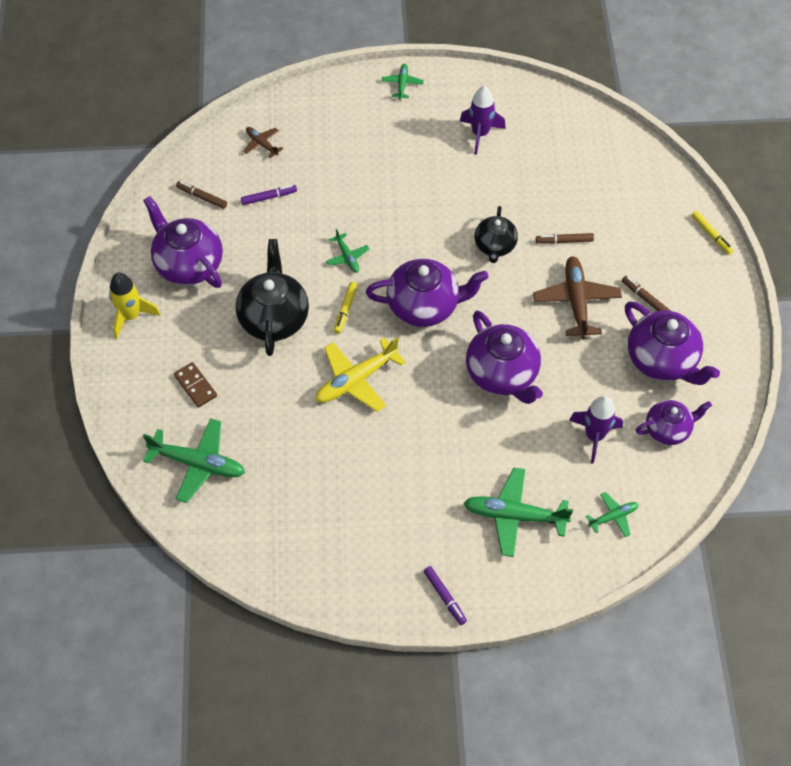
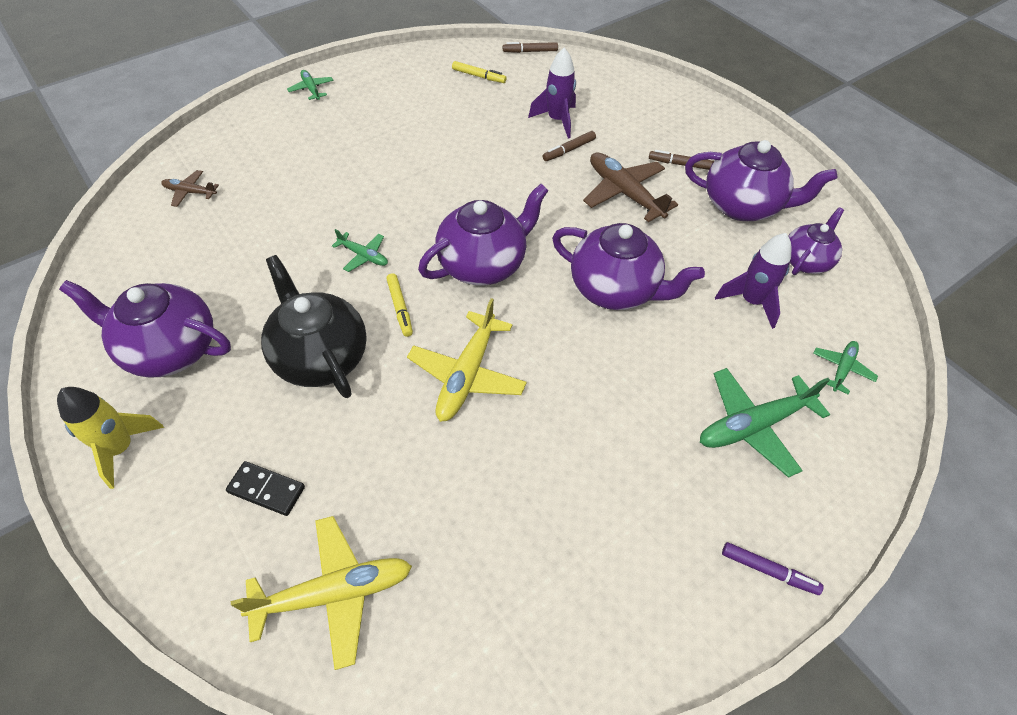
camera: 35 degrees left, 5 degrees down
(195, 386) = (266, 490): brown domino -> black domino
(197, 463) = (333, 593): green plane -> yellow plane
(202, 197) = (145, 271): brown marker -> brown marker (530, 51)
(269, 197) = (231, 238): purple marker -> none
(480, 134) = (419, 99): purple rocket -> purple rocket (557, 120)
(495, 246) = (509, 181): black teapot -> none
(711, 235) = (685, 95): yellow marker -> yellow marker (479, 76)

